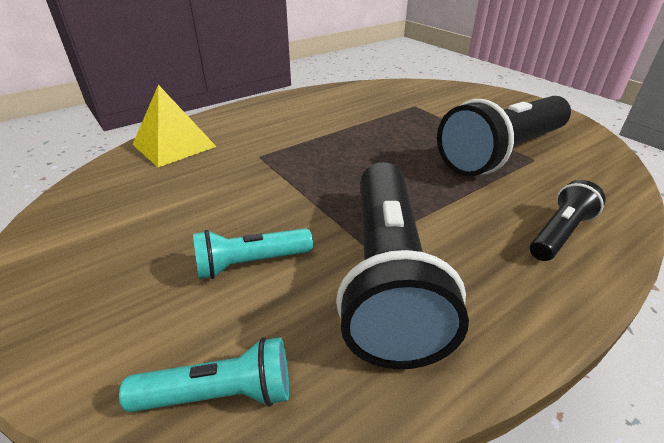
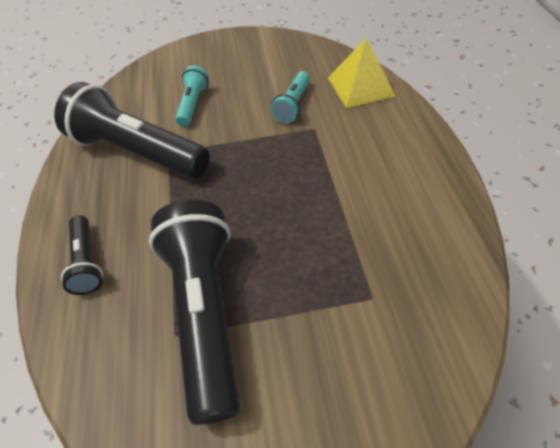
camera: 120 degrees right, 15 degrees up
(219, 394) = (130, 86): turquoise flashlight -> turquoise flashlight (293, 105)

